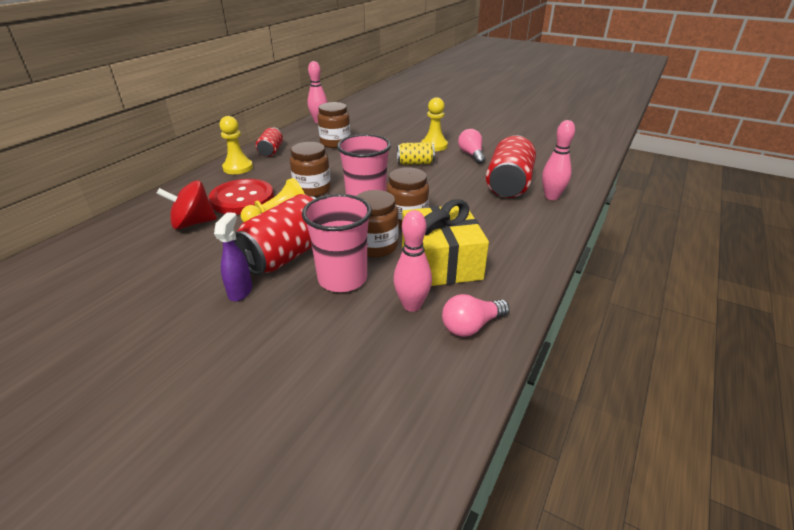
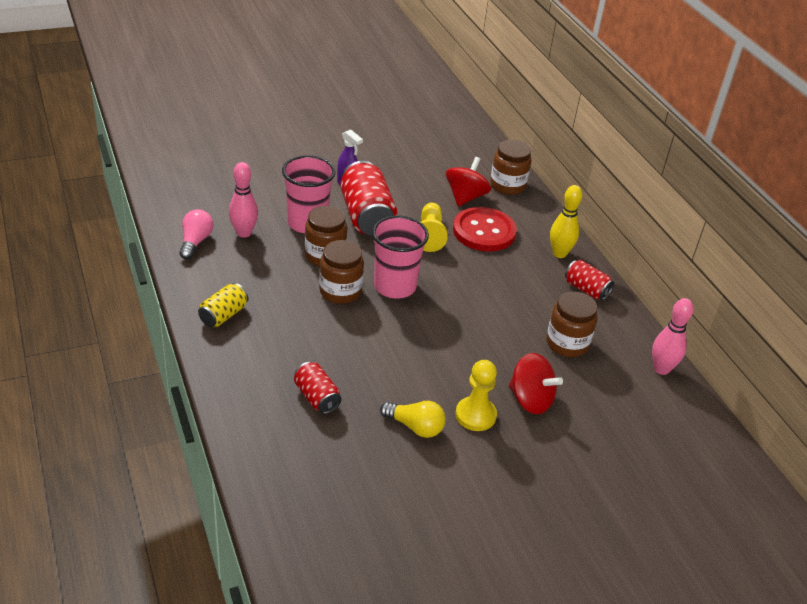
camera: 125 degrees right, 5 degrees up
(238, 168) = (559, 253): yellow pawn -> yellow bowling pin
(312, 189) = (459, 272): brown jar -> brown jar (507, 185)
(398, 139) = (530, 400): none -> red spinning top
(415, 163) = (443, 367): yellow can -> yellow can (223, 315)
(441, 262) = (265, 271): yellow gift -> none
(471, 155) = (415, 427): pink light bulb -> yellow light bulb
(508, 184) = (316, 397): red can -> red can, size x0.55
(551, 197) = (258, 406): pink bowling pin -> none

